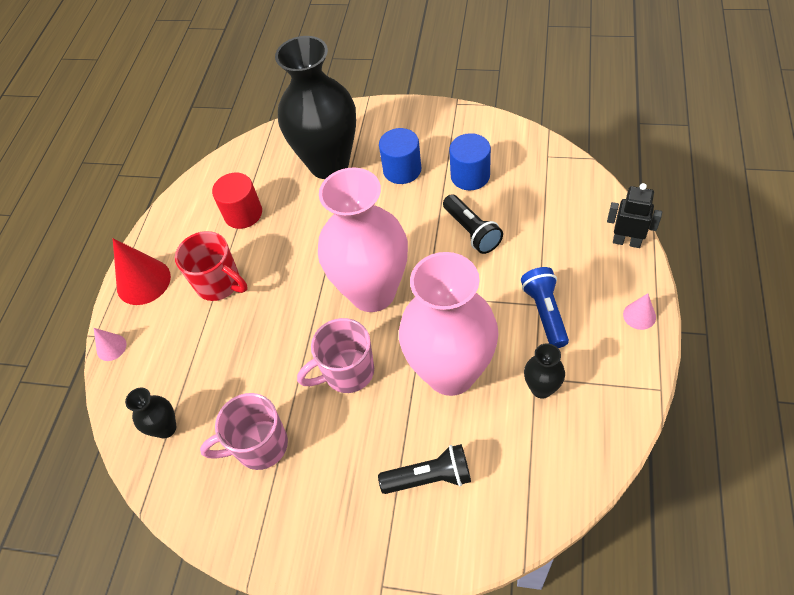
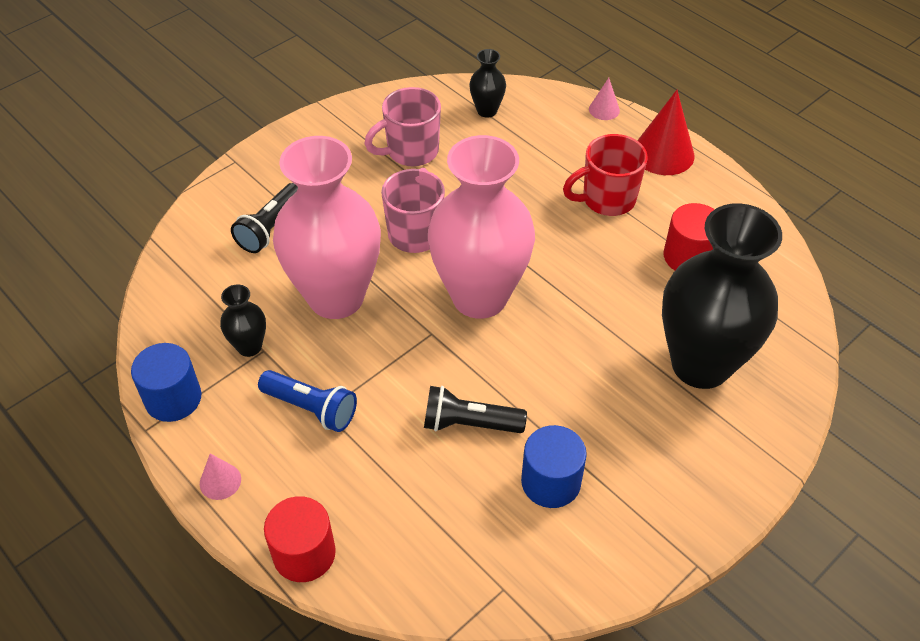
camera: 120 degrees right, 5 degrees down
(259, 446) = (411, 152): pink mug -> pink mug turned 135 degrees counterclockwise
(402, 170) = (625, 424): blue cylinder -> blue cylinder (173, 398)
(626, 241) = (304, 553): black robot -> red cylinder

